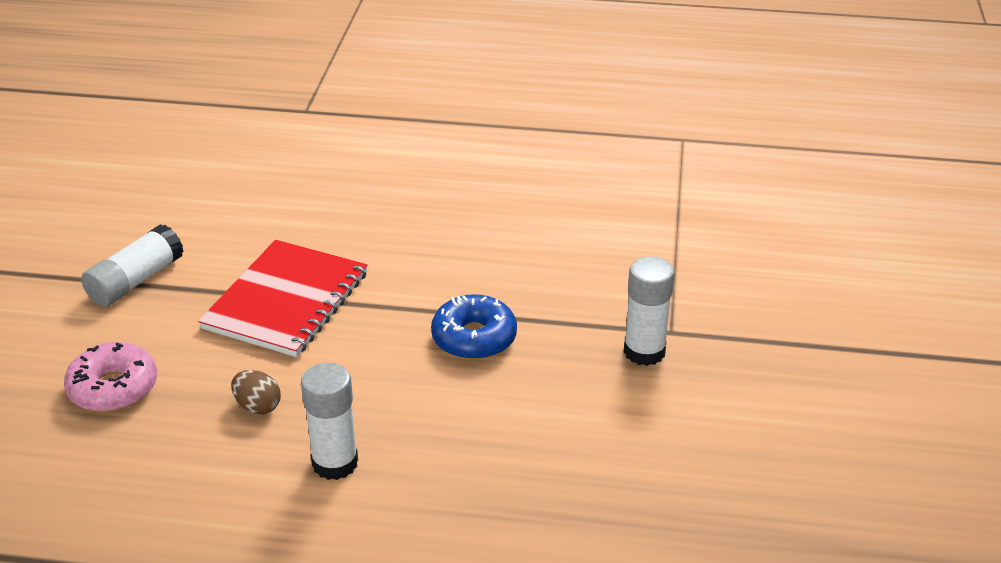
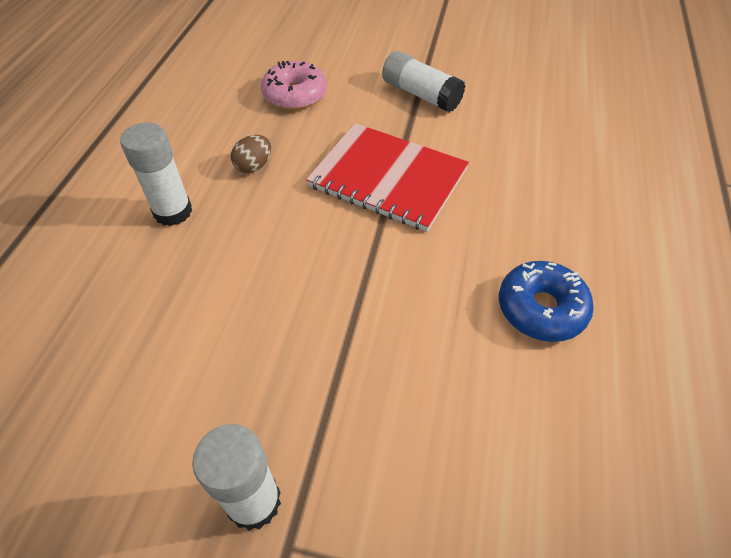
camera: 95 degrees right, 15 degrees up
(474, 338) = (312, 317): blue donut -> blue donut (541, 308)

